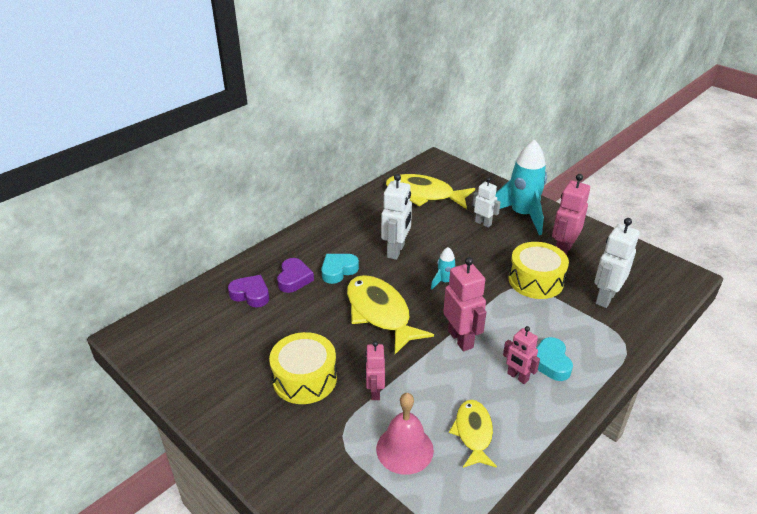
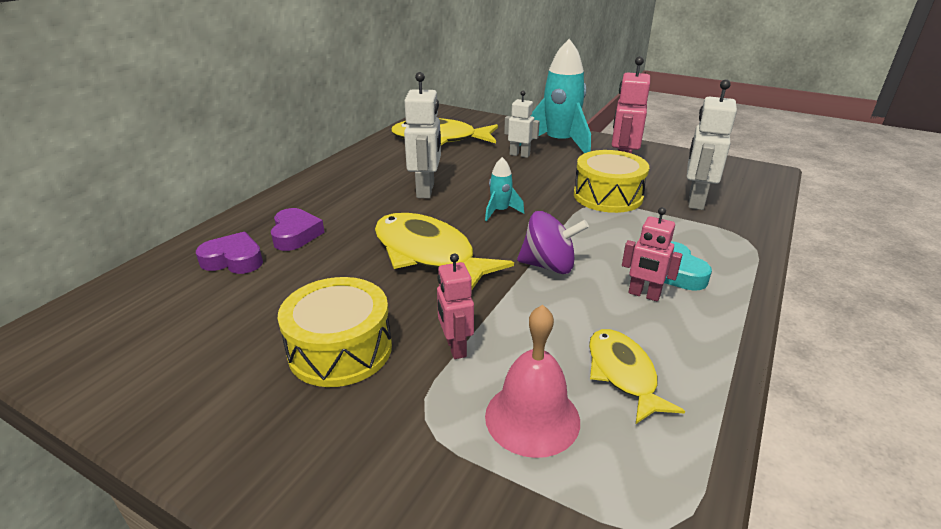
camera: 15 degrees left, 5 degrees down
(338, 270) = (356, 218): turquoise heart -> none
(461, 339) = (548, 266): pink robot -> purple spinning top

